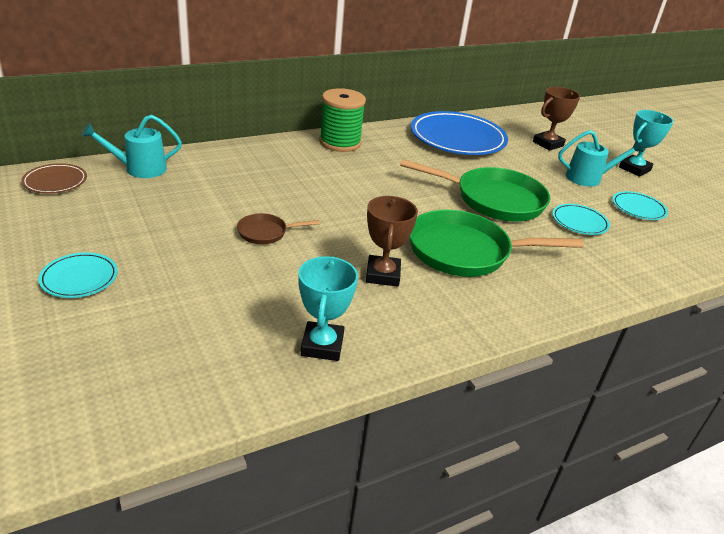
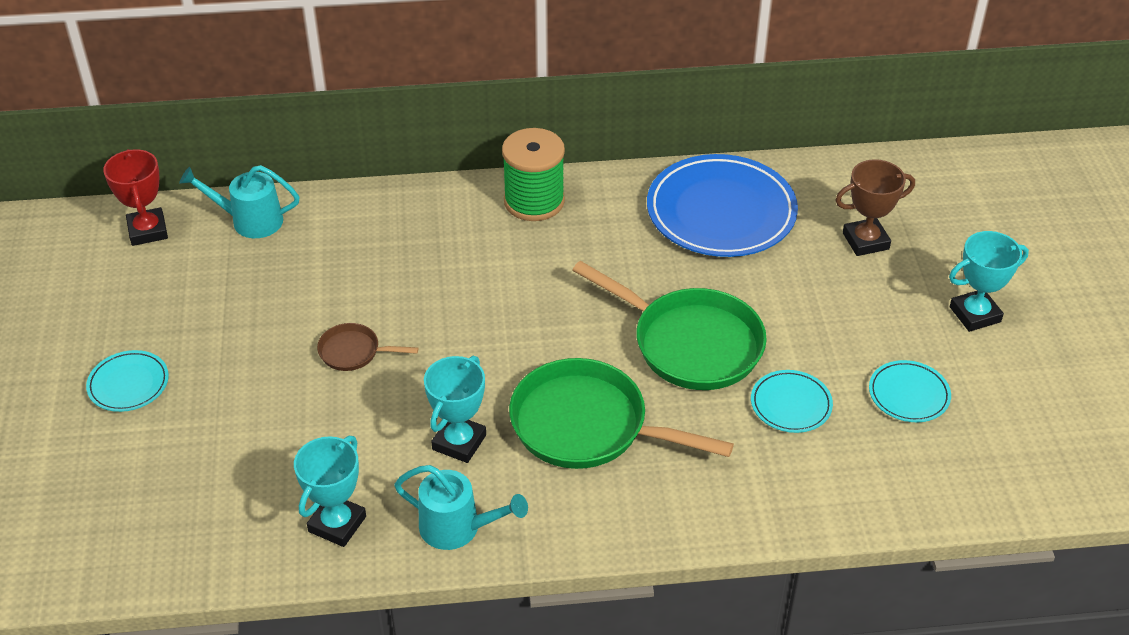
camera: 25 degrees right, 10 degrees up
(55, 181) = (148, 231): brown plate -> red trophy
(383, 275) = (459, 442): brown trophy -> turquoise trophy
(588, 178) = (876, 323): turquoise watering can -> turquoise watering can (458, 528)

